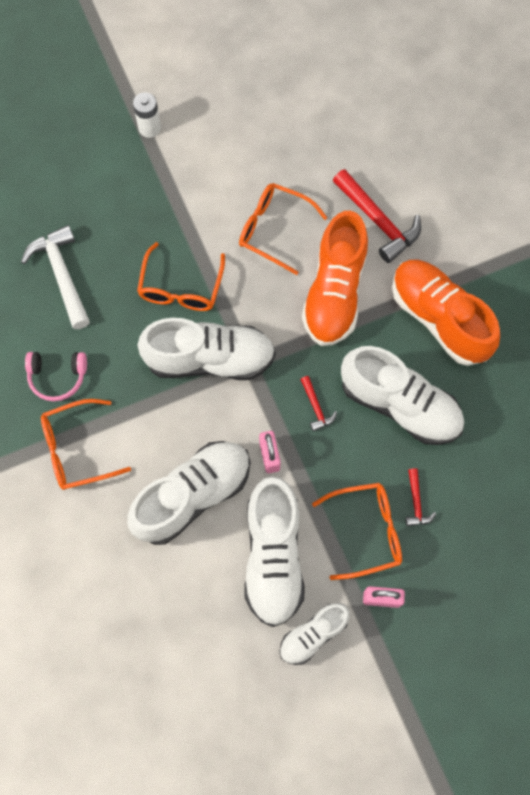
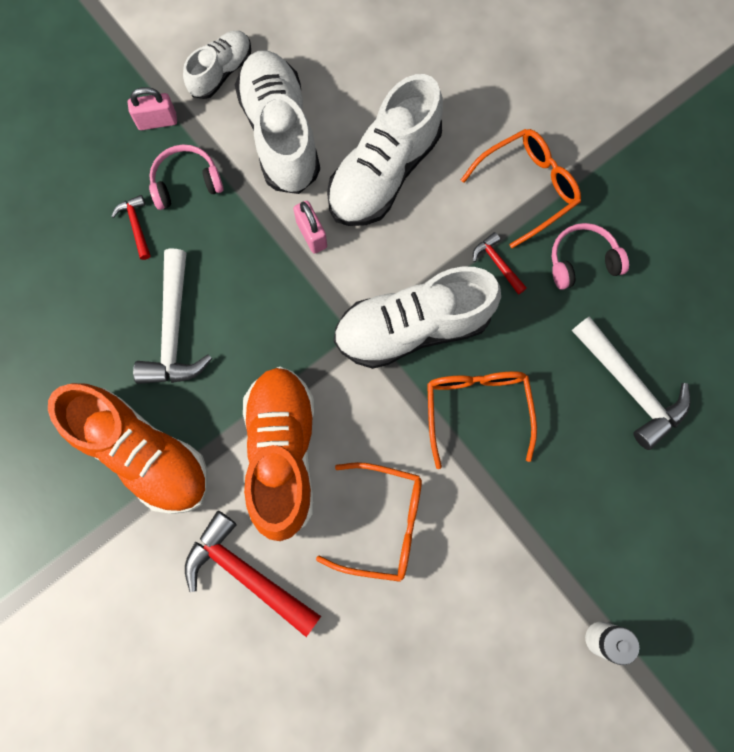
camera: 165 degrees right, 5 degrees up
(316, 407) = (272, 302): red hammer -> red hammer (497, 263)
(366, 531) = (186, 182): orange glasses -> pink headphones
(399, 405) = (174, 330): white shoe -> white hammer

